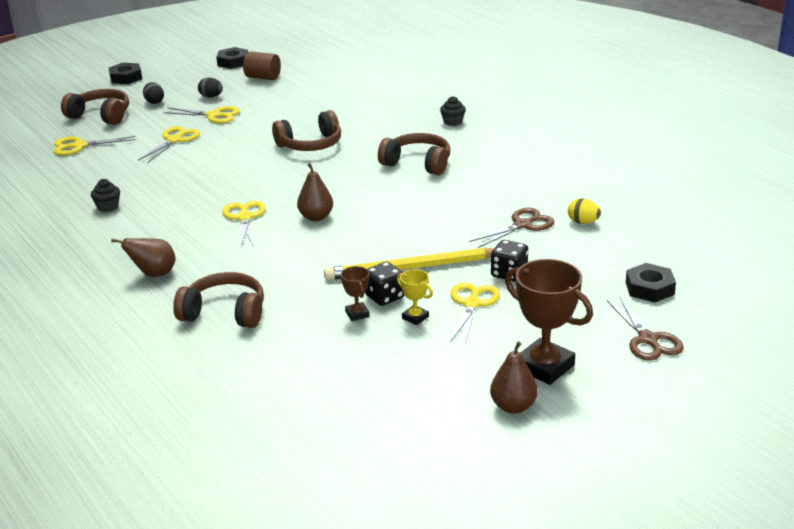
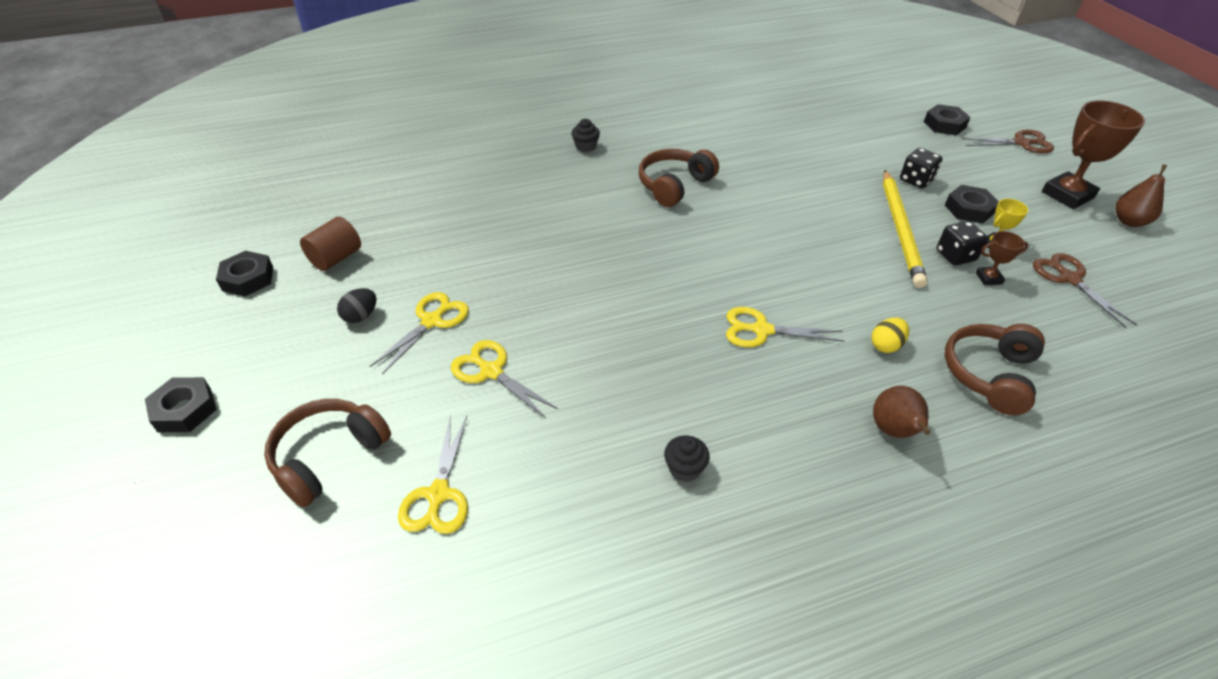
camera: 75 degrees left, 15 degrees up
(154, 102) = (326, 381): black egg -> none
(310, 145) = (584, 249): brown headphones -> none
(316, 217) = (776, 273): brown pear -> none
(472, 304) = (969, 209): yellow scissors -> black nut
(523, 225) = (828, 155): brown scissors -> brown scissors (1069, 279)
(583, 222) = (829, 127): yellow egg -> yellow egg (886, 345)

